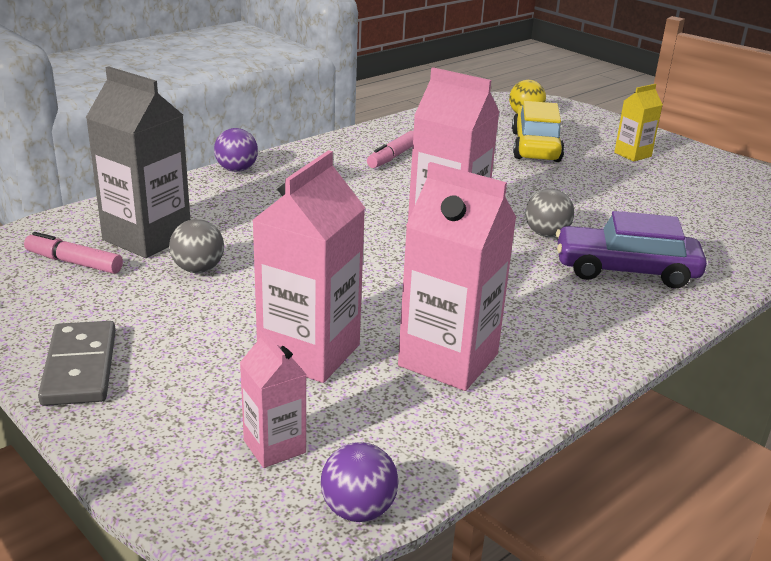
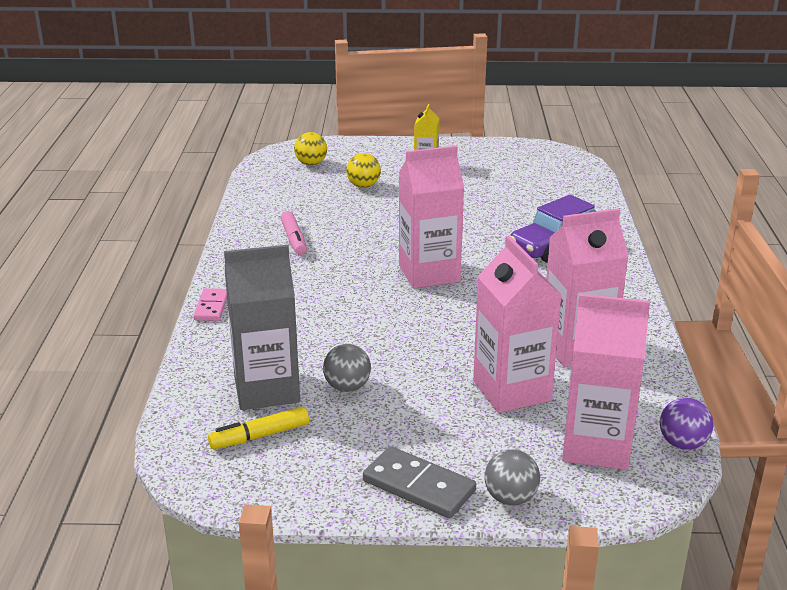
camera: 45 degrees left, 0 degrees up
(74, 263) = (260, 436): pink marker -> yellow marker
(236, 170) = (211, 307): purple ball -> pink domino
(274, 446) = (596, 446): pink carton -> pink carton, size x1.85
(535, 146) = (363, 186): yellow car -> yellow ball
(546, 234) = (482, 245): grey ball -> grey ball (510, 498)

